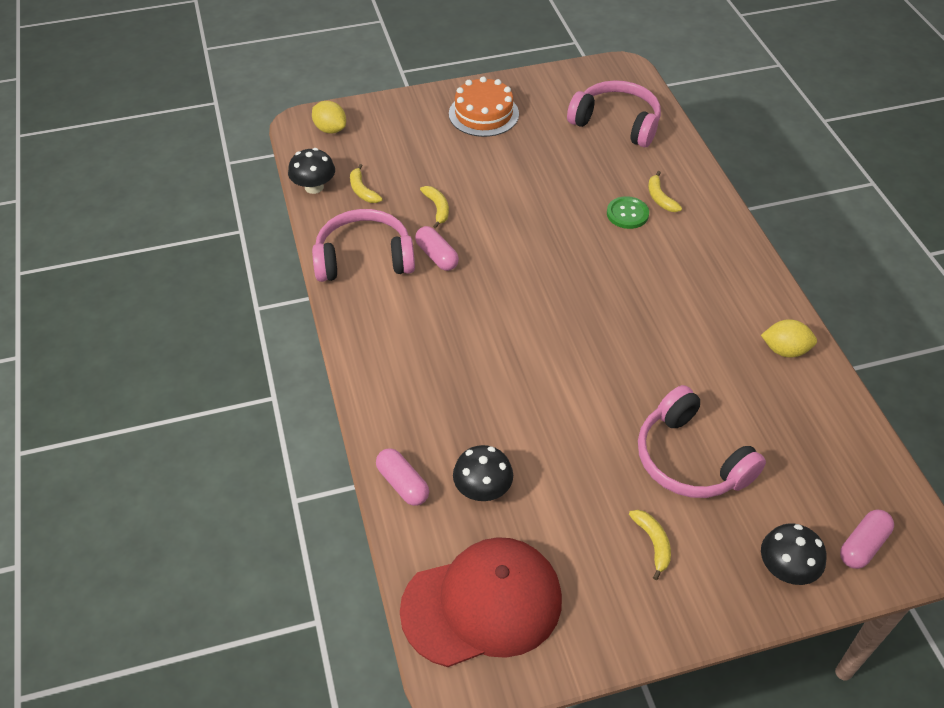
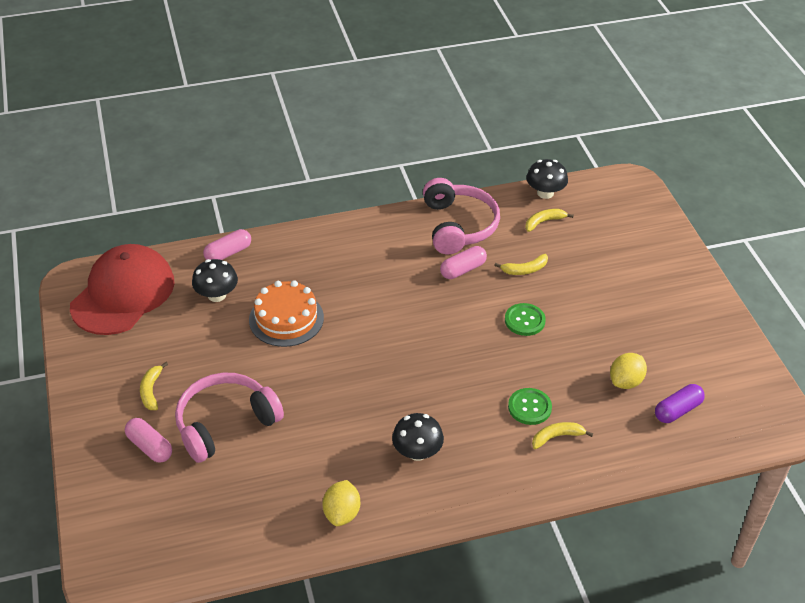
camera: 90 degrees right, 5 degrees down
(330, 129) = (626, 198): yellow lemon -> yellow lemon (626, 381)
(482, 604) = (123, 294): red cap -> red cap turned 135 degrees counterclockwise
(483, 114) = (671, 303): orange cake -> orange cake (286, 318)
(512, 212) = (524, 320): none -> green button
(616, 123) = (677, 410): pink headphones -> purple capsule
(653, 543) = (151, 391): yellow banana -> yellow banana turned 105 degrees clockwise
(786, 568) = (111, 473): black mushroom -> black mushroom (417, 452)
(862, 545) = (120, 532): pink capsule -> pink capsule (150, 447)

